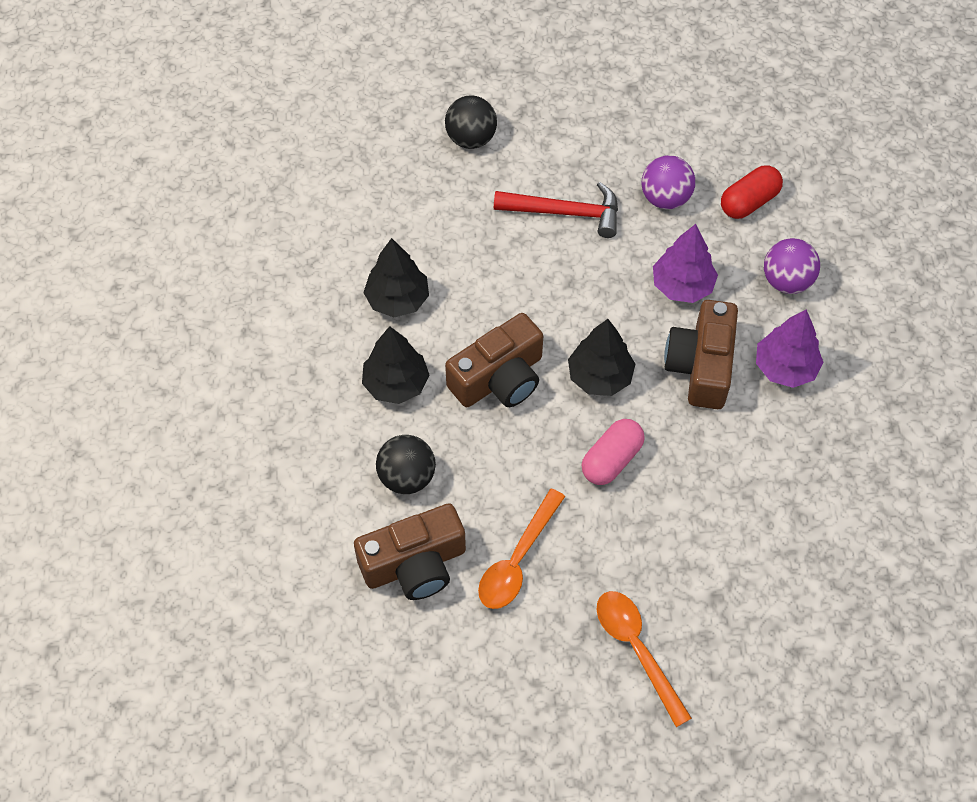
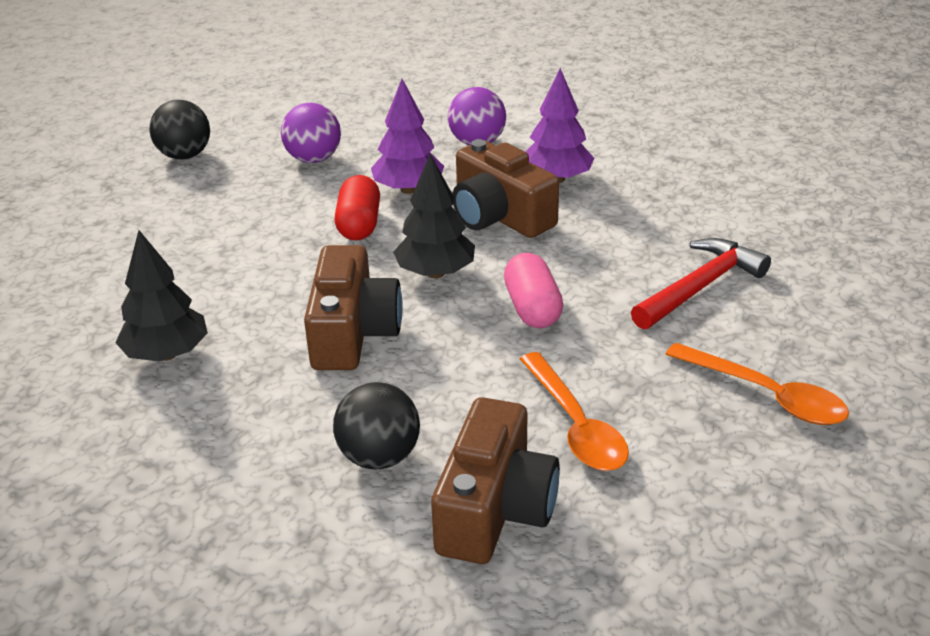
camera: 50 degrees left, 25 degrees down
(396, 384) = (259, 406): black tree -> none
(471, 138) = (82, 224): black ball -> black ball (184, 155)
(565, 212) = (242, 212): red hammer -> red hammer (699, 287)
(637, 650) = (766, 395): orange spoon -> orange spoon turned 150 degrees counterclockwise
(749, 202) = (380, 126): red capsule -> red capsule (359, 225)

